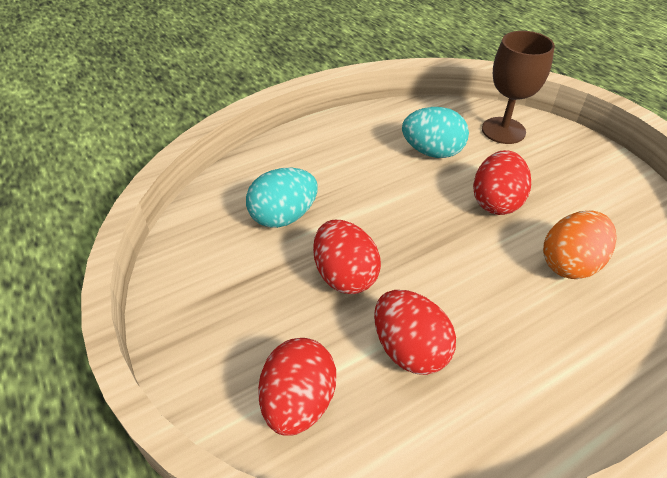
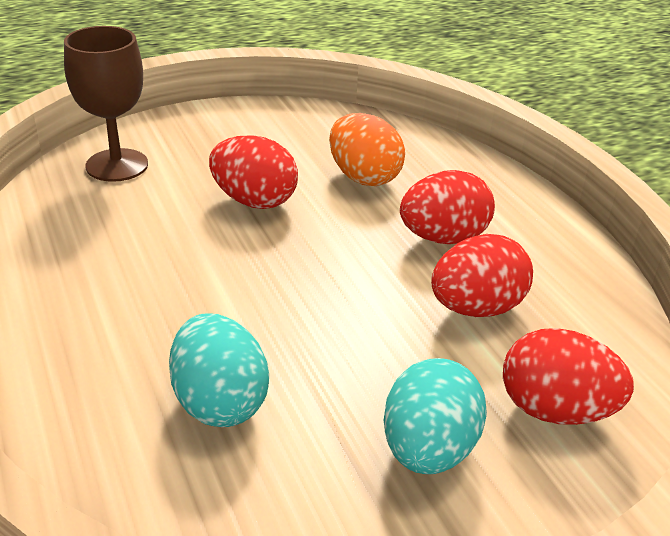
camera: 85 degrees left, 10 degrees down
(345, 276) = (357, 347): red egg -> red egg (443, 238)
(432, 152) = (131, 230): turquoise egg -> turquoise egg (428, 450)

